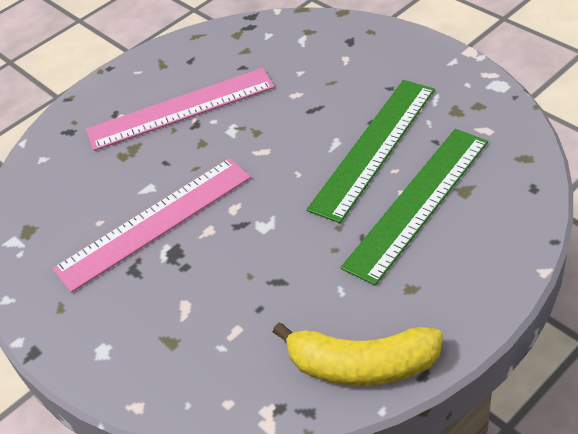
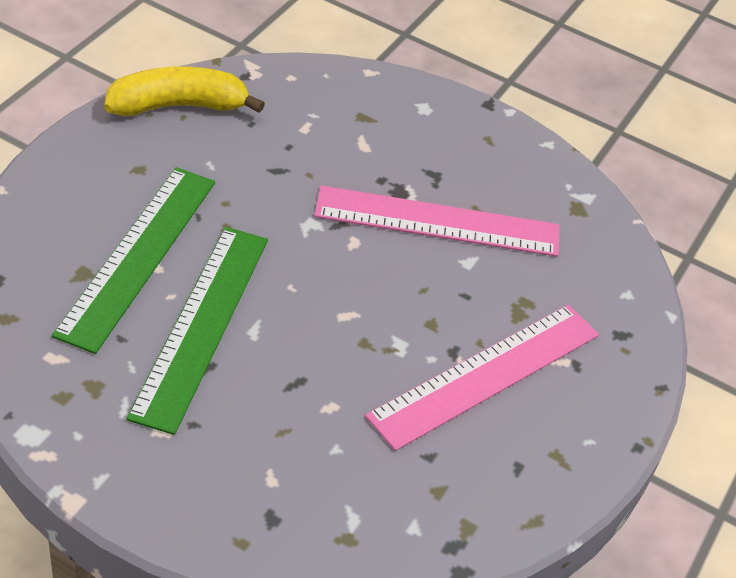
camera: 150 degrees right, 0 degrees up
(155, 222) = (438, 221): pink ruler -> pink ruler turned 60 degrees clockwise

